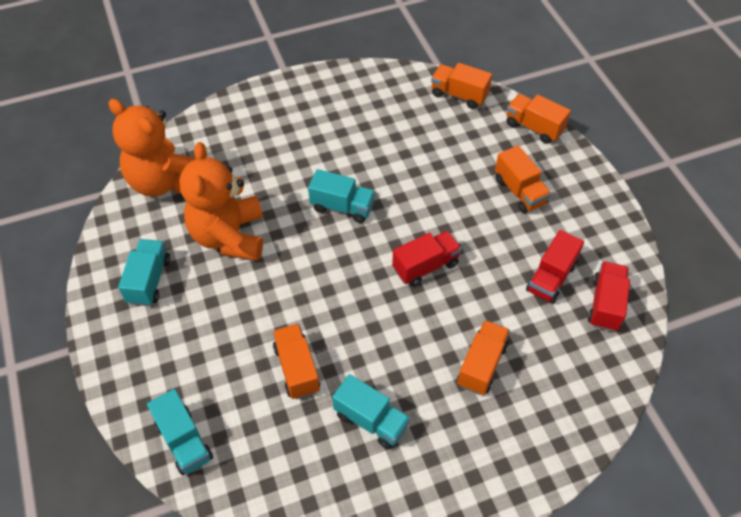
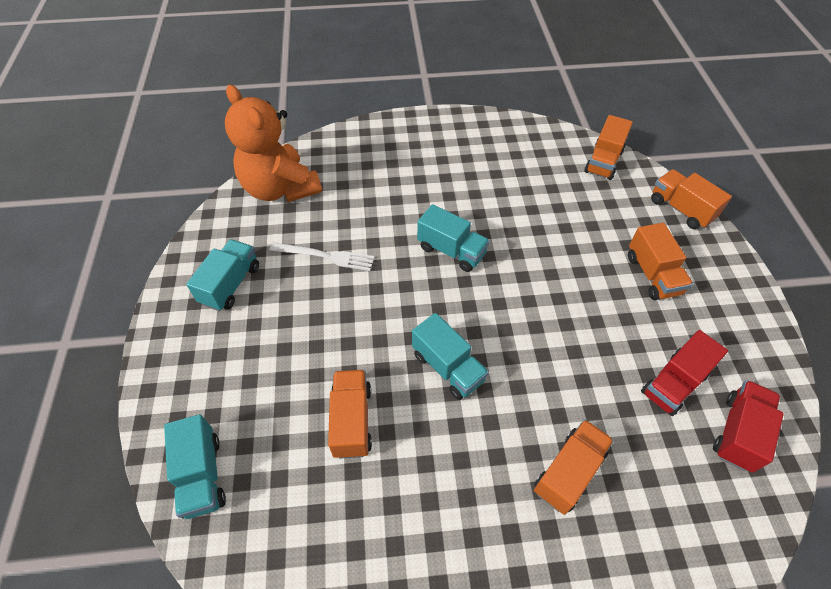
camera: 15 degrees right, 0 degrees up
(229, 236) = (325, 256): orange teddy bear -> white fork
(371, 420) = (419, 508): turquoise truck -> turquoise truck (448, 367)
(425, 266) = (527, 335): red truck -> none
(459, 95) = (603, 161): orange truck -> orange truck turned 105 degrees counterclockwise

